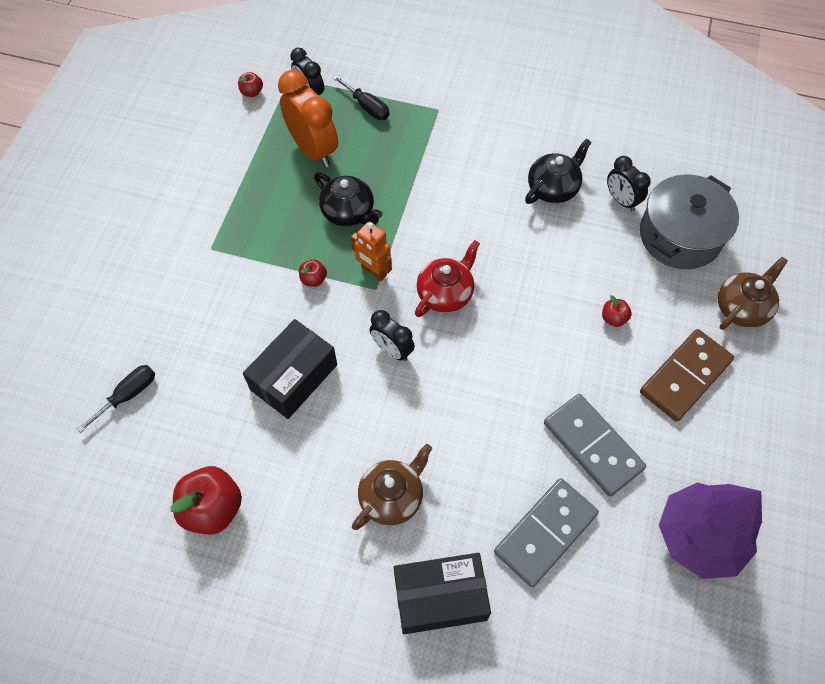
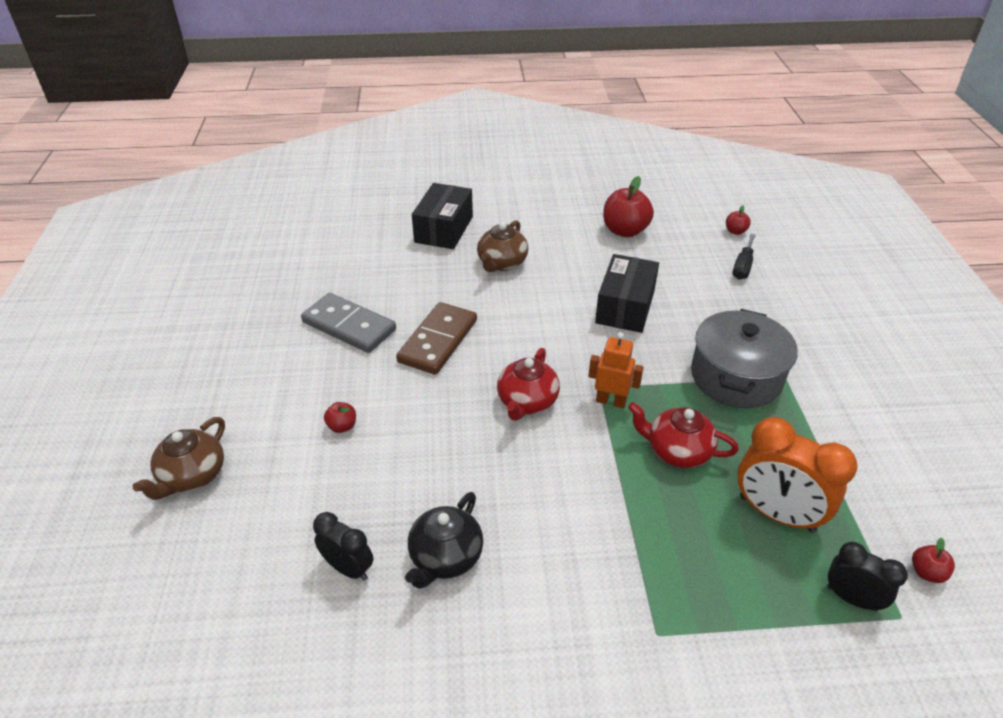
camera: 160 degrees right, 20 degrees down
(313, 279) = (664, 378): red apple -> red apple (735, 231)
(349, 212) = (677, 451): black teapot -> red teapot
(367, 107) = (758, 603): black screwdriver -> none
(392, 350) = (553, 345): black clock -> none
(440, 597) = (444, 229): black box -> black box turned 45 degrees counterclockwise
(545, 533) = (378, 271): grey domino -> none
(680, 236) = (265, 541): grey pot -> grey pot (736, 377)
(685, 377) = (263, 395): brown domino -> brown domino (438, 341)
(698, 537) = (255, 295): purple tree -> none

